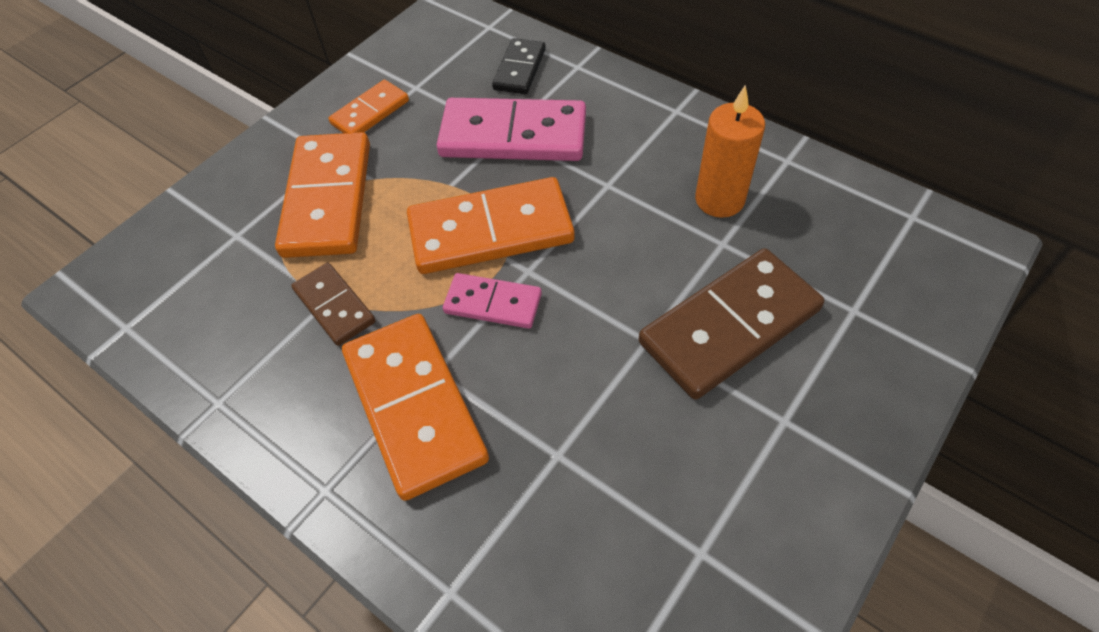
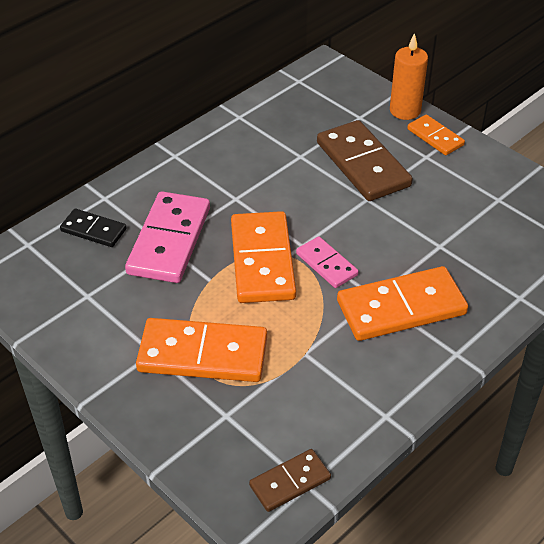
camera: 85 degrees left, 10 degrees down
(334, 306) = (312, 349): brown domino -> brown domino (290, 482)
(370, 112) = (108, 326): orange domino -> orange domino (435, 137)
(493, 303) = (326, 264): pink domino -> pink domino turned 60 degrees counterclockwise
(719, 200) = (264, 150): orange candle -> orange candle (405, 110)

